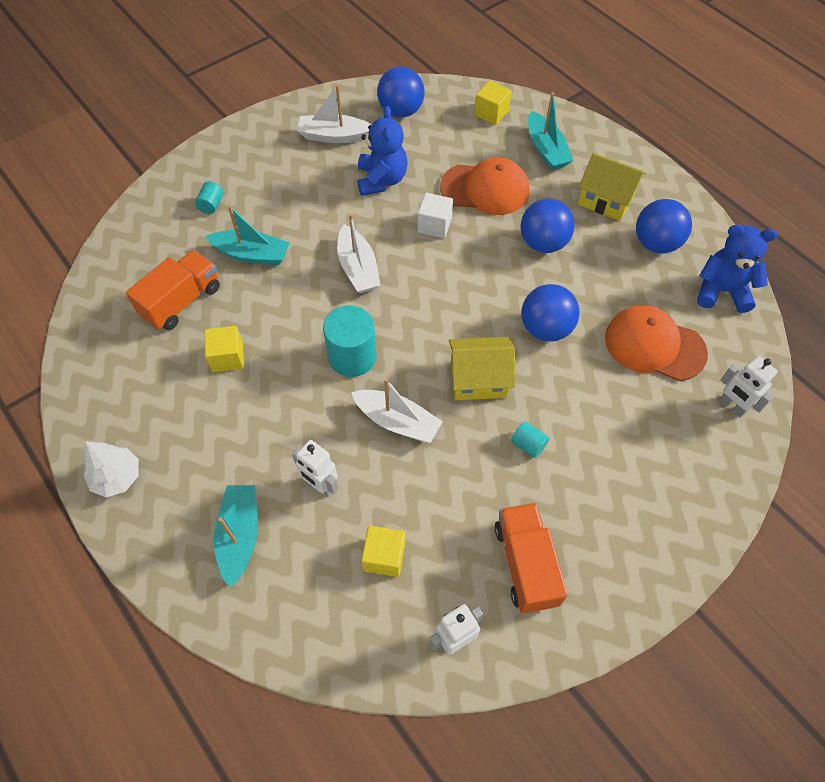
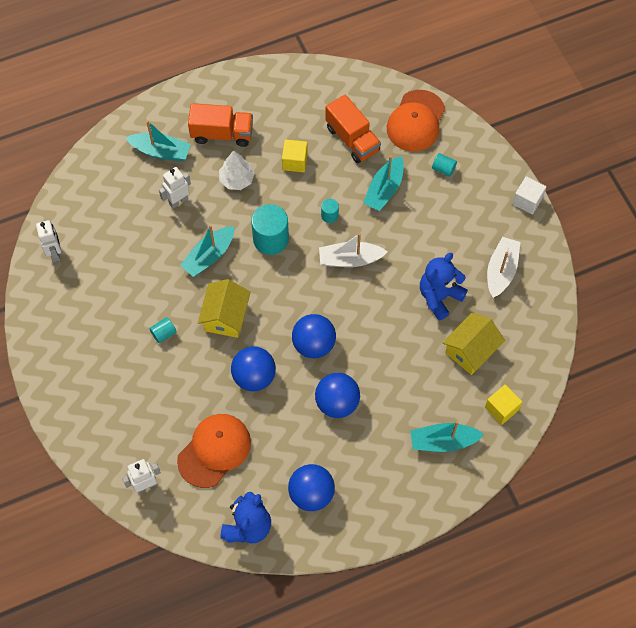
camera: 105 degrees right, 5 degrees up
(117, 477) = (223, 91): white tree -> white tree (237, 179)
(301, 301) = (329, 215): none -> turquoise cylinder
(381, 180) = (439, 297): blue teddy bear -> blue teddy bear turned 120 degrees clockwise
(384, 556) = (118, 227): yellow cube -> none
(397, 421) = (209, 256): white boat -> turquoise boat
(401, 111) = (521, 332): blue ball -> blue ball (313, 344)
(434, 225) = (379, 325): white cube -> white cube (527, 201)
(485, 189) = (408, 375): orange cap -> orange cap (416, 121)
(526, 564) = (83, 306): orange truck -> orange truck (222, 134)
(606, 199) = (371, 471): yellow house -> yellow house (470, 350)

